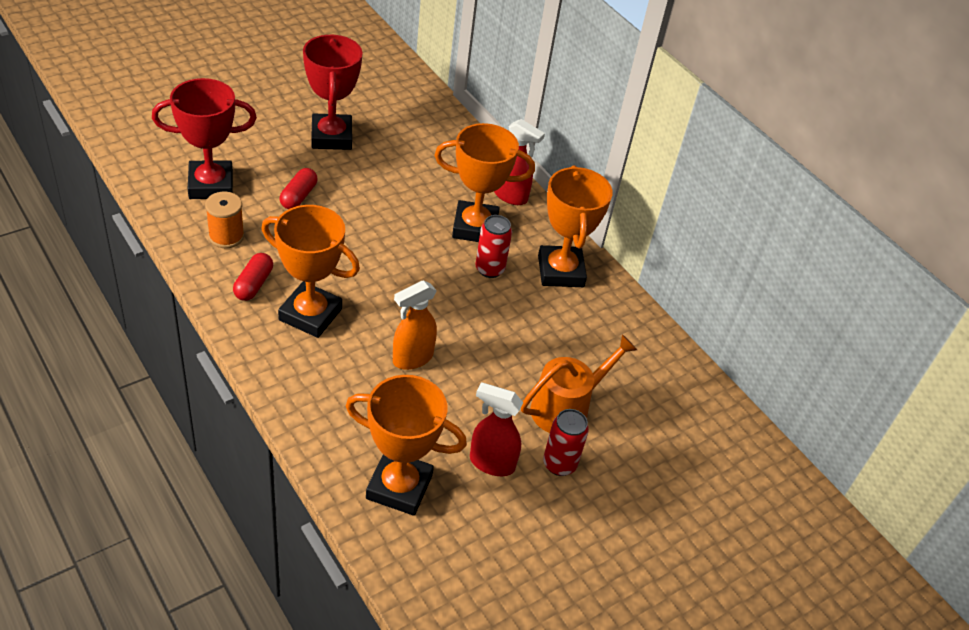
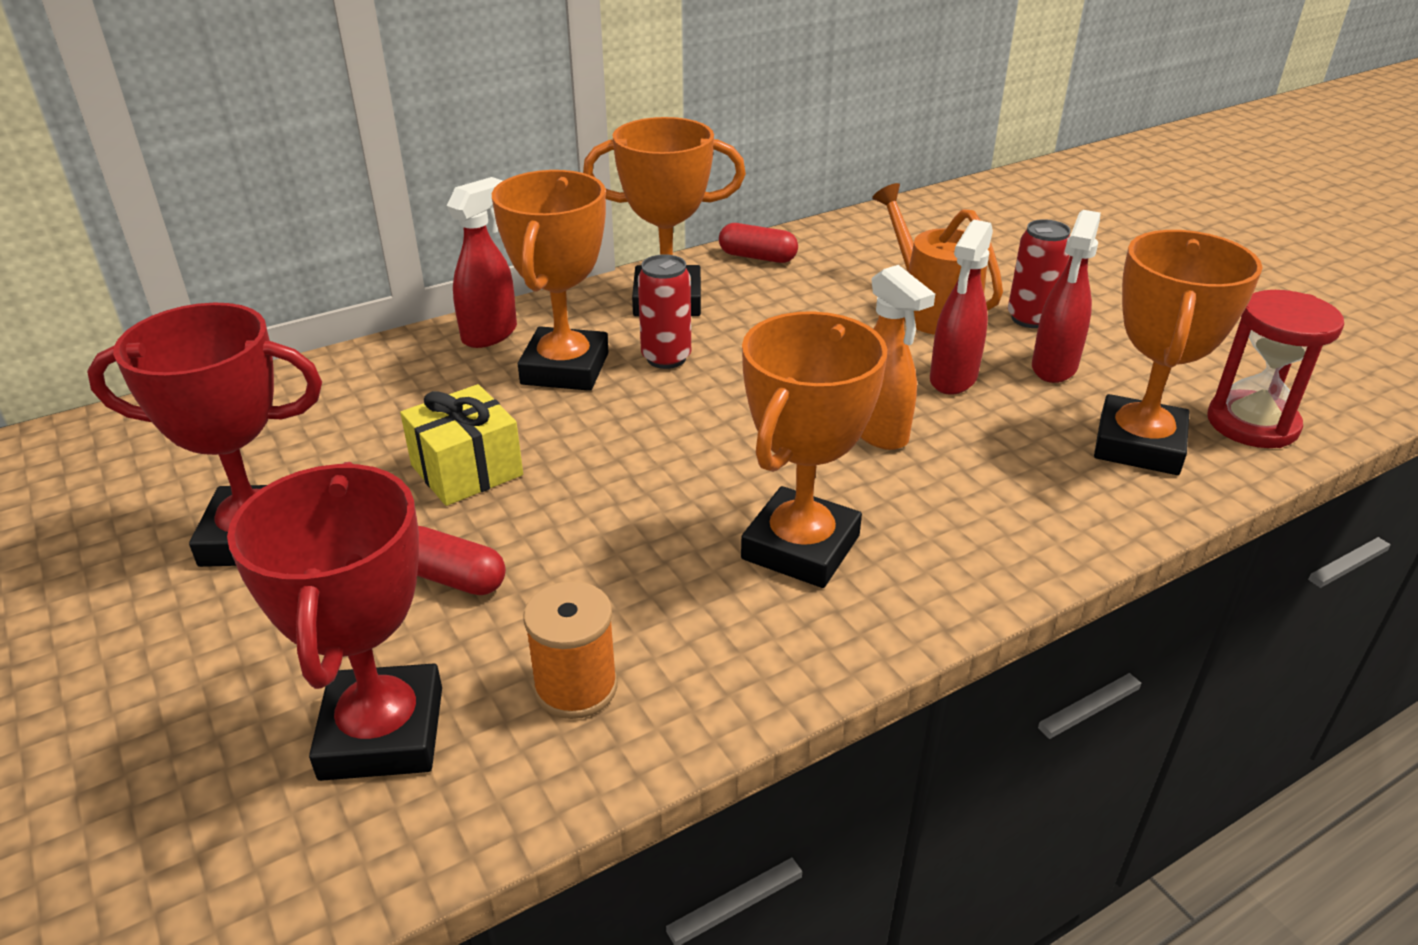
camera: 80 degrees left, 10 degrees down
(253, 284) = (728, 631): red capsule -> red capsule (757, 257)
(378, 196) = (467, 470): none -> yellow gift
(424, 562) = (1252, 424): none -> red hourglass
(473, 404) = (953, 379): none -> red spray bottle

